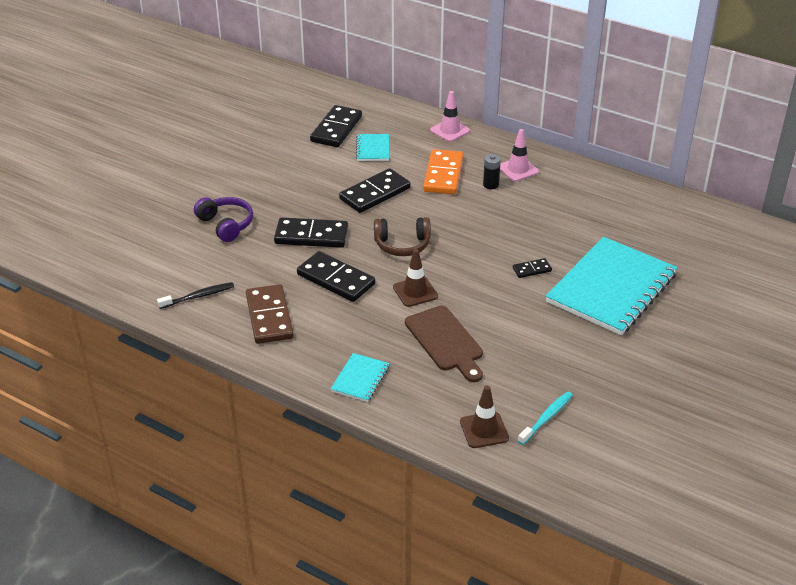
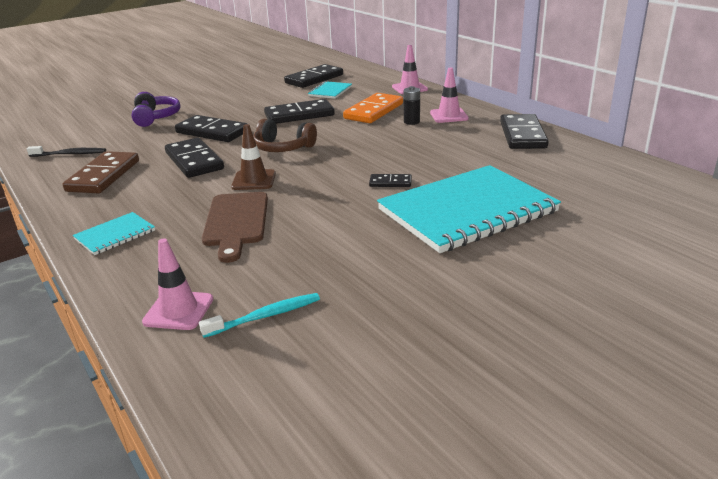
camera: 25 degrees right, 10 degrees down
(484, 430) = (178, 310): brown traffic cone -> pink traffic cone
(598, 186) = (522, 135): none -> black domino

